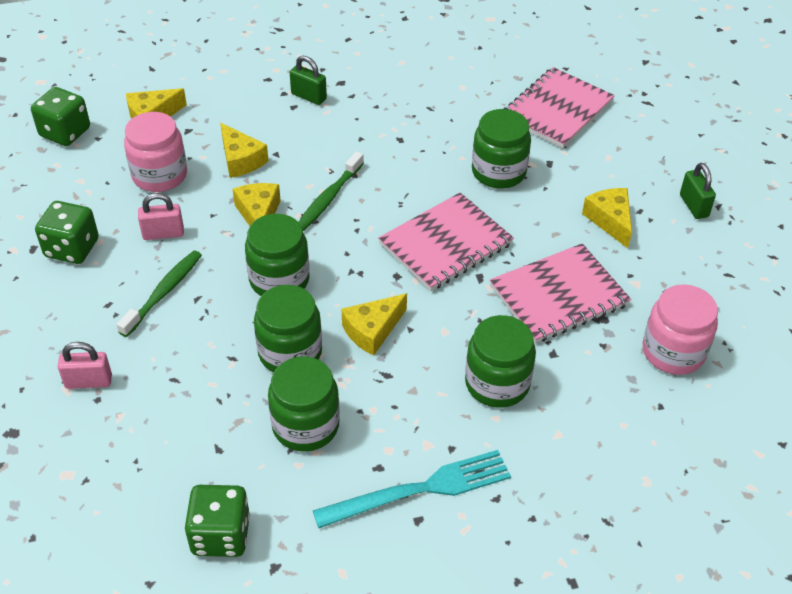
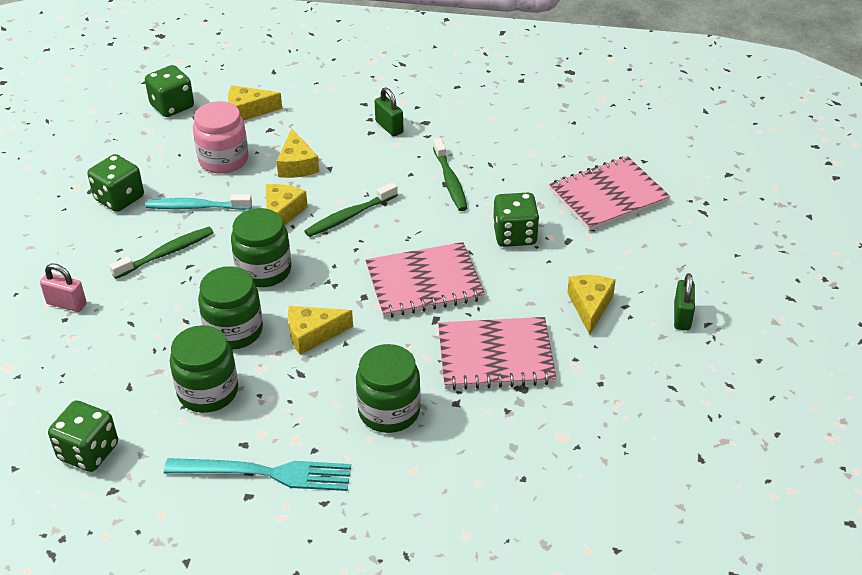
camera: 25 degrees right, 5 degrees down
(163, 233) = (196, 207): pink padlock -> turquoise toothbrush
(403, 135) = (450, 181): none -> green toothbrush
(498, 172) = (514, 235): green jar -> green dice
(673, 352) = (568, 437): pink jar -> none

